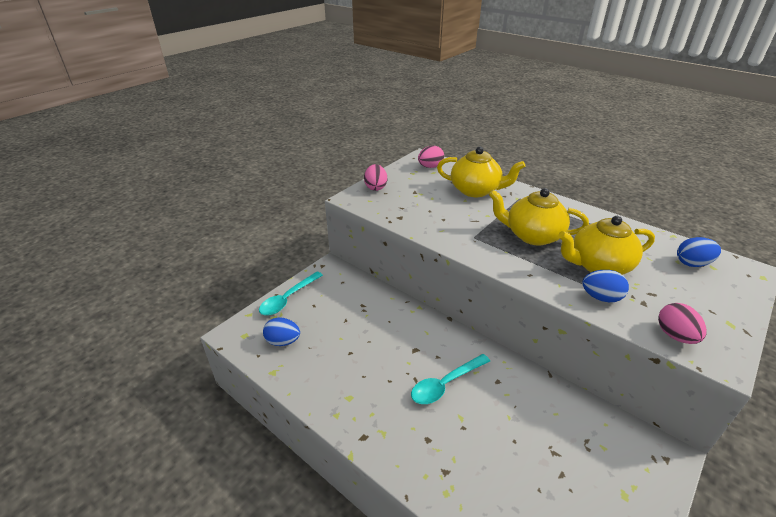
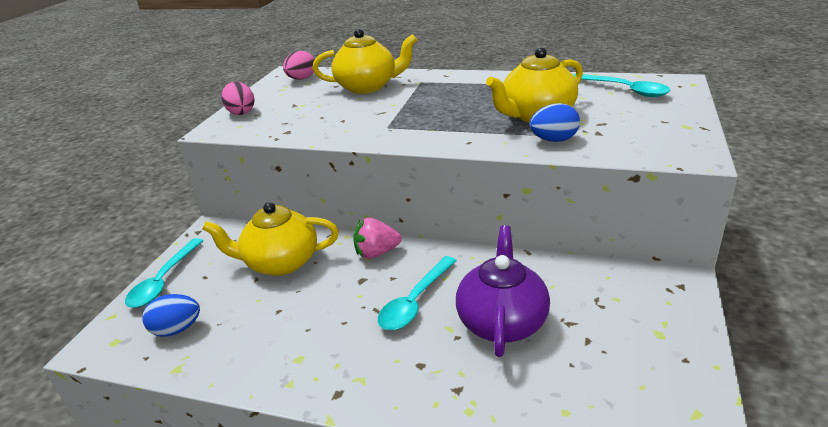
camera: 20 degrees left, 5 degrees down
(435, 330) = (377, 253): none -> pink strawberry
(502, 428) = (502, 321): none -> purple teapot
(532, 235) = (453, 109): yellow teapot -> yellow teapot (280, 262)
(675, 336) = (643, 149): pink egg -> none
(692, 263) = (625, 90): blue egg -> turquoise spoon

